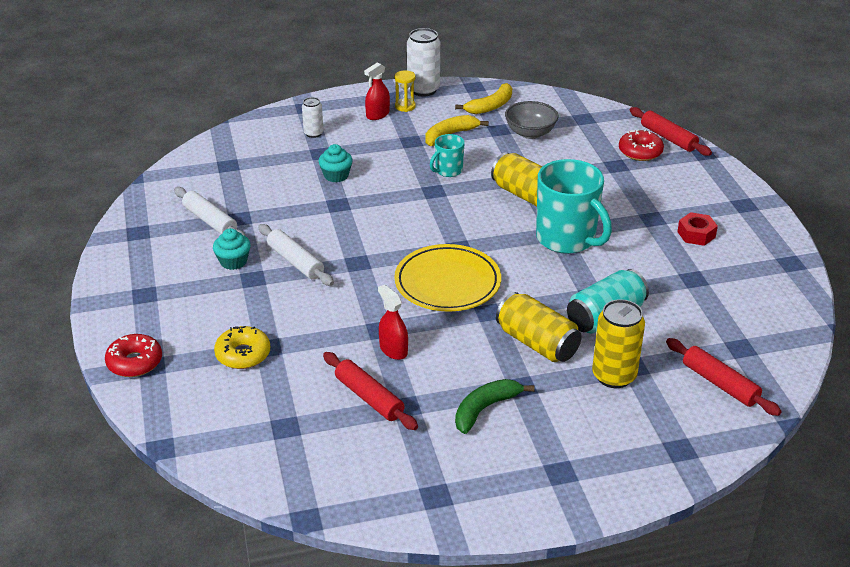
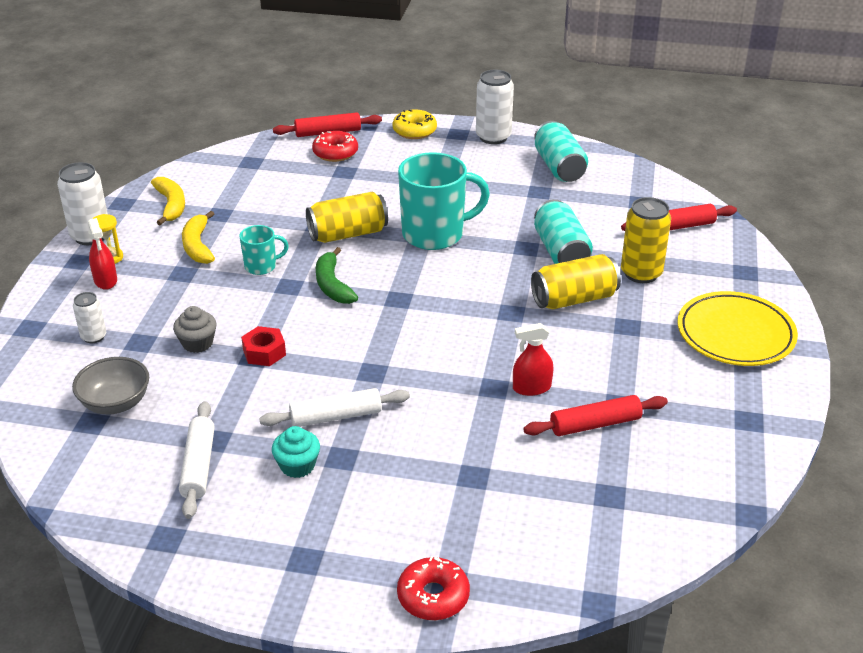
camera: 65 degrees left, 0 degrees up
(210, 221) = (198, 466): white rolling pin -> white rolling pin turned 75 degrees counterclockwise
(243, 354) = (474, 499): yellow donut -> yellow donut (414, 131)
(336, 175) = (197, 343): turquoise cupcake -> grey cupcake
(447, 283) = (450, 323): yellow plate -> yellow plate (735, 334)
(448, 171) = (261, 266): turquoise mug -> turquoise mug turned 90 degrees counterclockwise
(485, 409) = (648, 356): green banana -> green banana (332, 285)
(530, 133) = (245, 198): grey bowl -> grey bowl (116, 403)
(696, 234) = (480, 169): red nut -> red nut (264, 352)
(750, 280) = (559, 167): none -> turquoise can
(761, 226) = (493, 137): none -> white can

